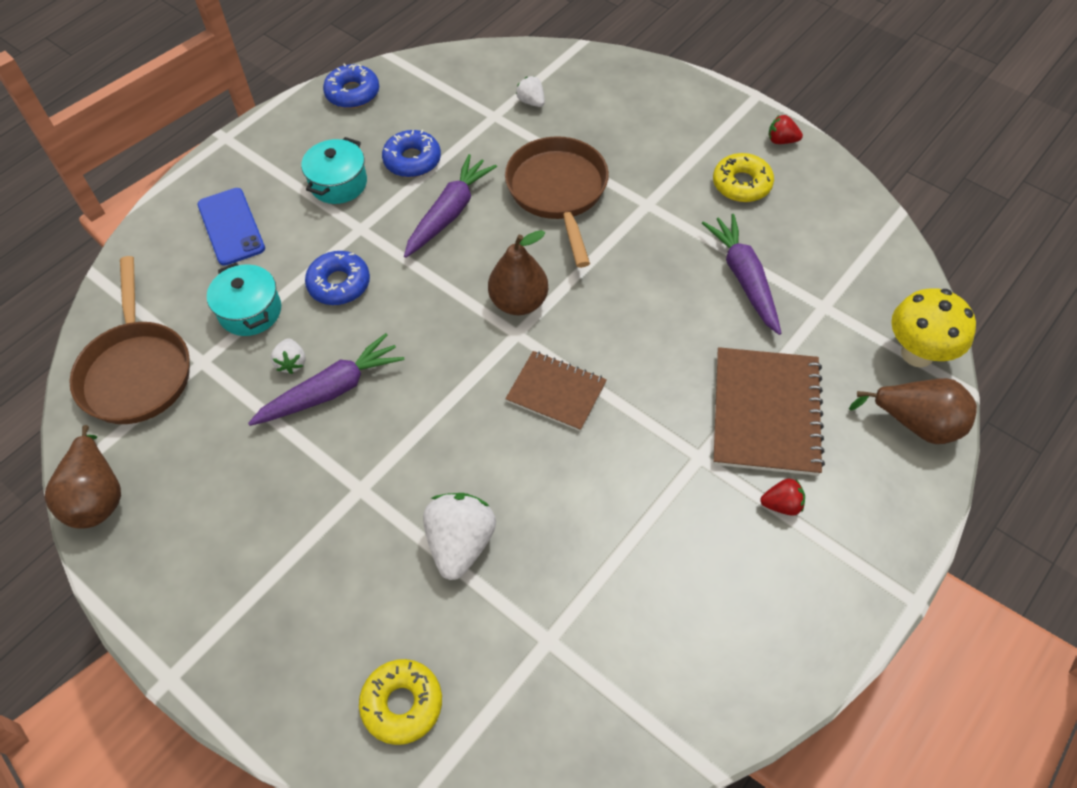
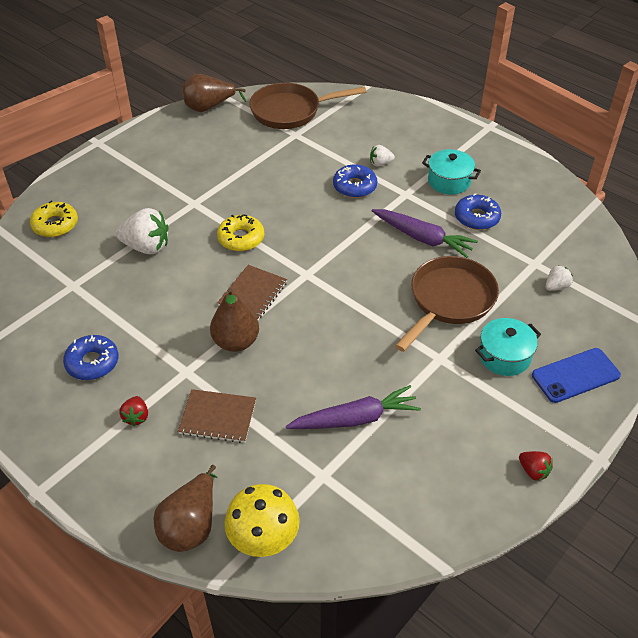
camera: 90 degrees right, 10 degrees down
(231, 226) = (405, 136): blue phone -> blue phone (575, 375)
(250, 311) = (333, 150): turquoise pot -> turquoise pot (504, 356)
(291, 363) = (290, 170): white strawberry -> white strawberry (380, 163)
(332, 390) = (268, 188): purple carrot -> none
(352, 93) = (546, 183): blue donut -> blue donut (92, 362)
(519, 302) = (335, 275): brown pear -> brown pear (236, 342)
(558, 192) = (449, 301): brown pan -> brown pan turned 45 degrees counterclockwise
(741, 184) = (469, 430): yellow donut -> yellow donut (241, 238)
(766, 413) = (218, 417): brown notebook -> brown notebook, size x0.63
(781, 140) = (533, 471): red strawberry -> red strawberry turned 120 degrees clockwise

